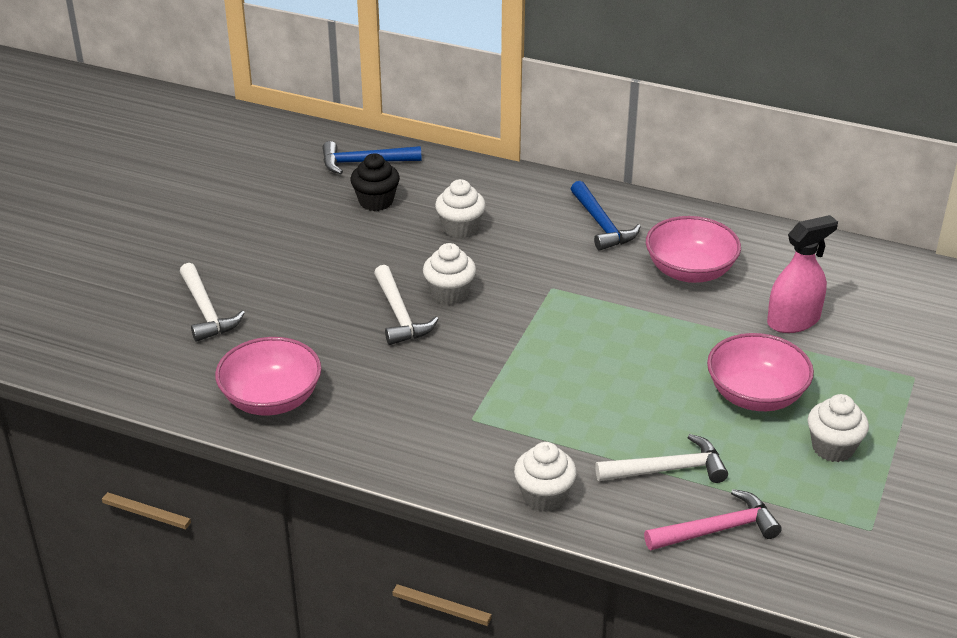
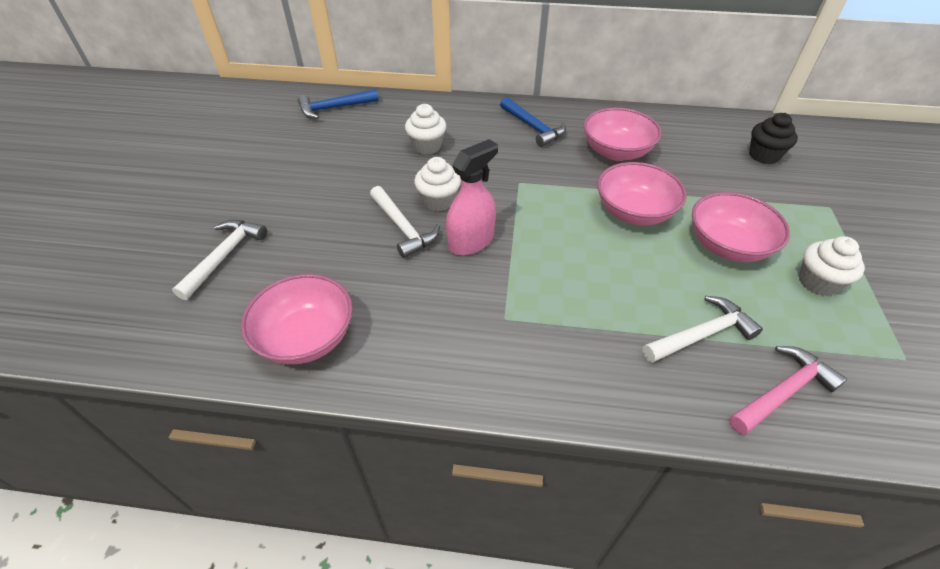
camera: 15 degrees left, 10 degrees up
(206, 311) = (224, 256): white hammer -> white hammer turned 120 degrees counterclockwise
(376, 201) = (352, 136): black cupcake -> black cupcake (764, 155)
(544, 496) = (609, 391): white cupcake -> none
(669, 342) = (633, 212): none -> pink bowl
(793, 320) = (714, 177): pink spray bottle -> pink spray bottle (471, 241)

